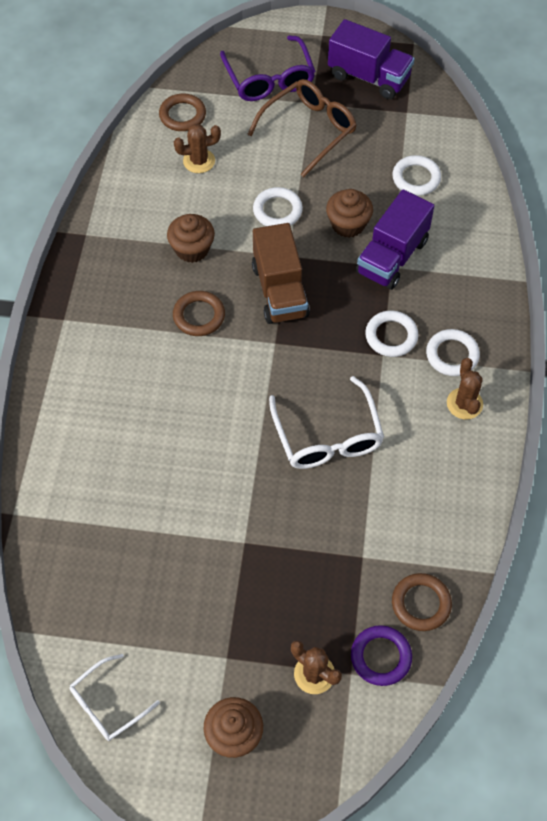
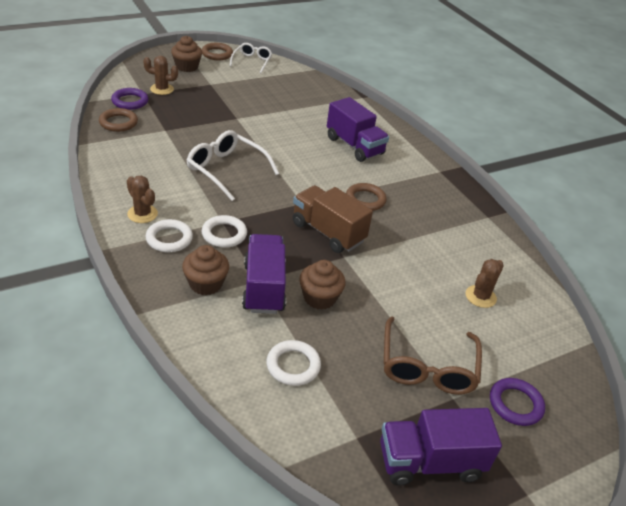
camera: 140 degrees right, 20 degrees down
(128, 410) = (354, 146): none -> purple truck
(182, 115) = (537, 329): brown ring -> brown ring (217, 54)
(192, 249) = (413, 234): brown cupcake -> brown cupcake (206, 284)
(269, 79) = (515, 404): purple glasses -> purple ring
(277, 210) = (383, 285): white ring -> none

